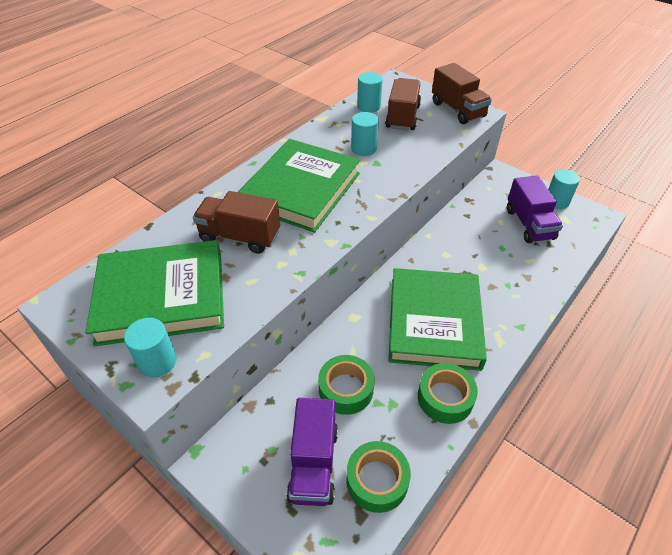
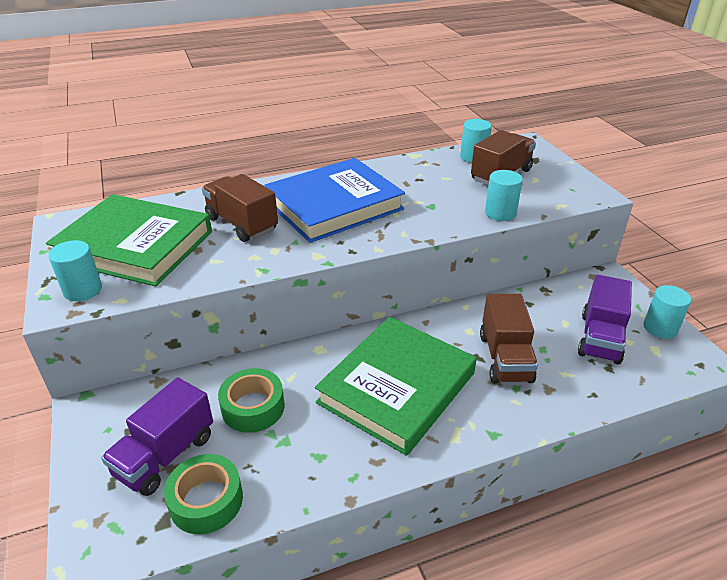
camera: 30 degrees right, 10 degrees down
(301, 189) = (334, 205): green book -> blue book
(363, 148) = (430, 190): turquoise cylinder -> turquoise cylinder (500, 213)
(445, 398) = (342, 462): green tape -> none
(458, 110) = (572, 185): brown truck -> brown truck (505, 358)

